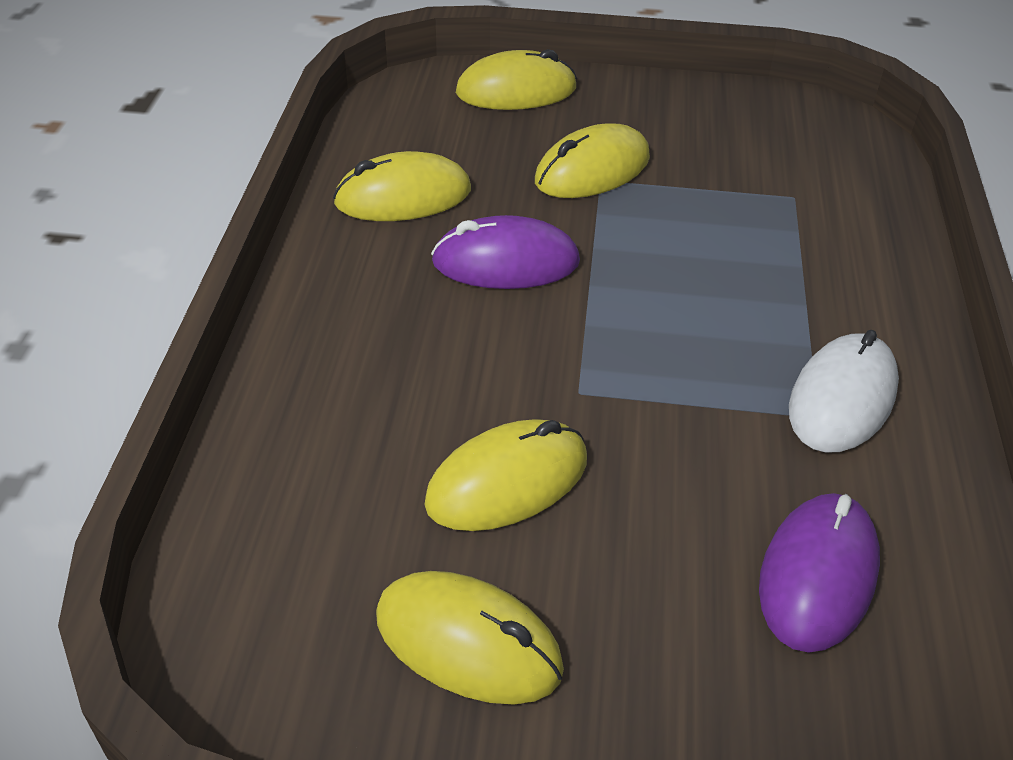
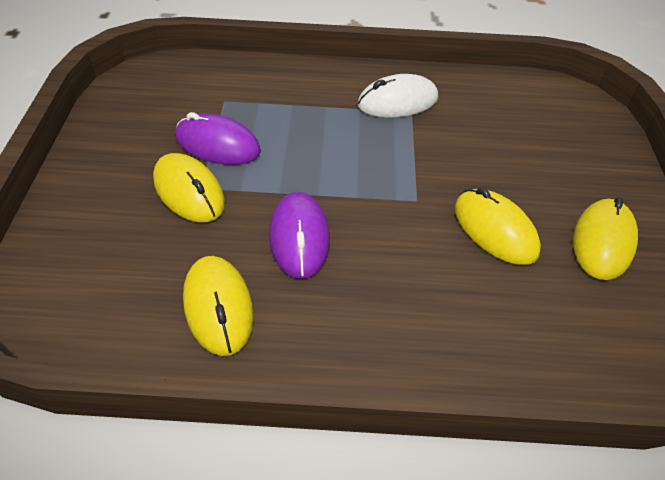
camera: 95 degrees left, 5 degrees up
(516, 91) = (65, 238): yellow mouse -> none
(817, 575) = (511, 121): purple mouse -> purple mouse (217, 144)
(842, 398) = (397, 102): white mouse -> white mouse turned 45 degrees counterclockwise

